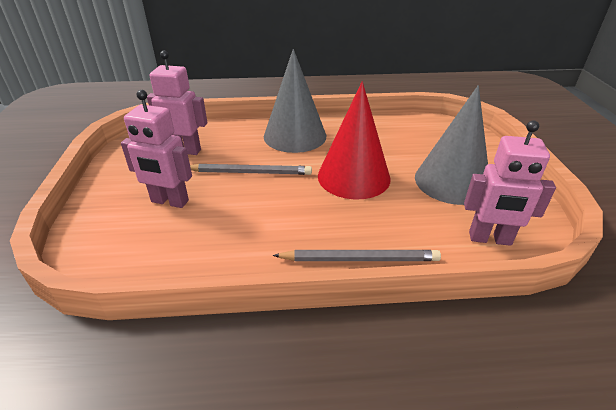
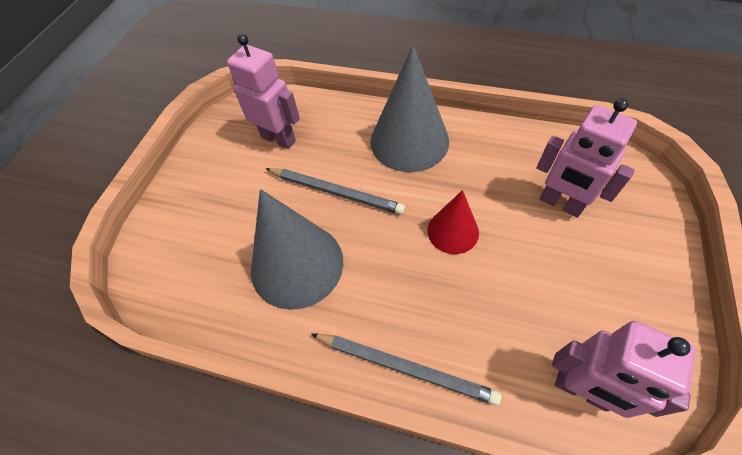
camera: 25 degrees right, 20 degrees up
(169, 201) = (238, 216): pink robot -> pink robot (560, 204)
(353, 177) = (453, 231): red cone -> red cone, size x0.56
(452, 181) = (578, 274): grey cone -> grey cone (297, 264)

